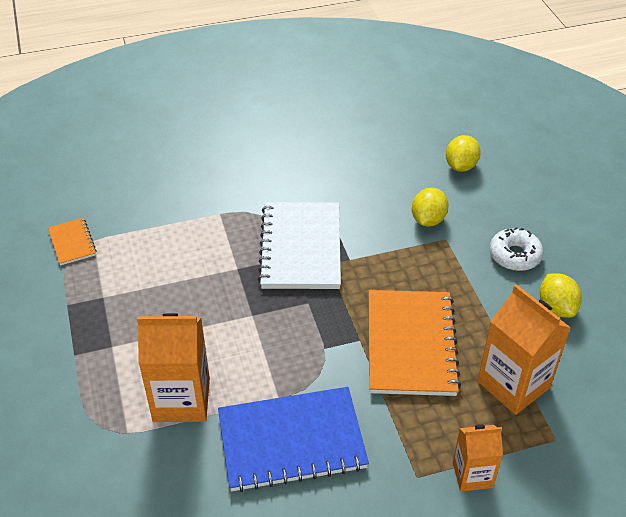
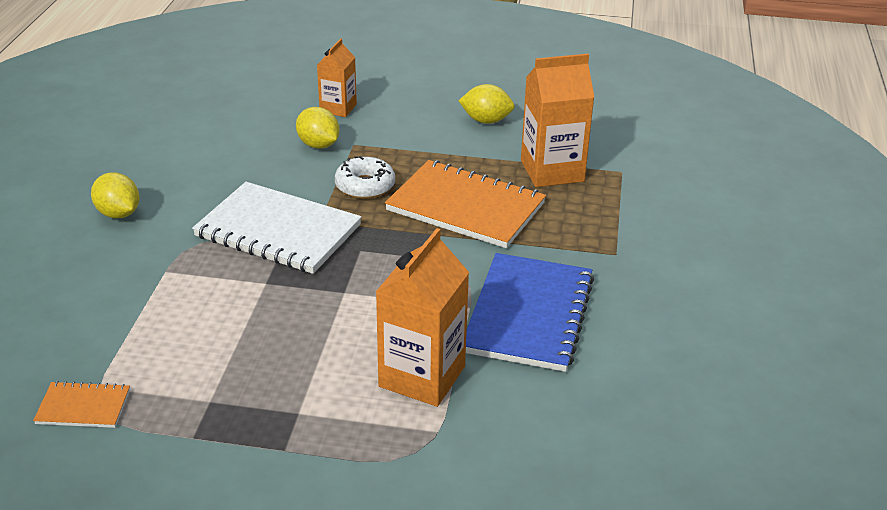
camera: 65 degrees left, 10 degrees down
(460, 166) = (266, 103): yellow lemon -> yellow lemon (118, 214)
(472, 474) = (631, 224): orange carton -> orange carton (338, 108)
(514, 255) = (408, 118): white donut -> white donut (365, 186)

